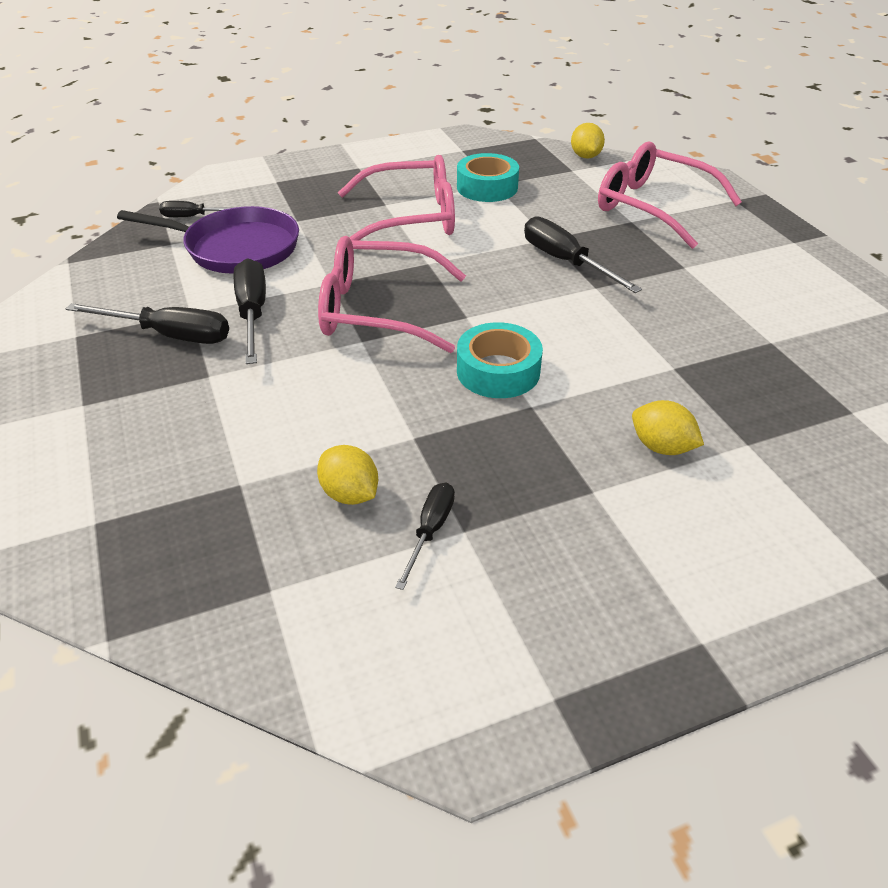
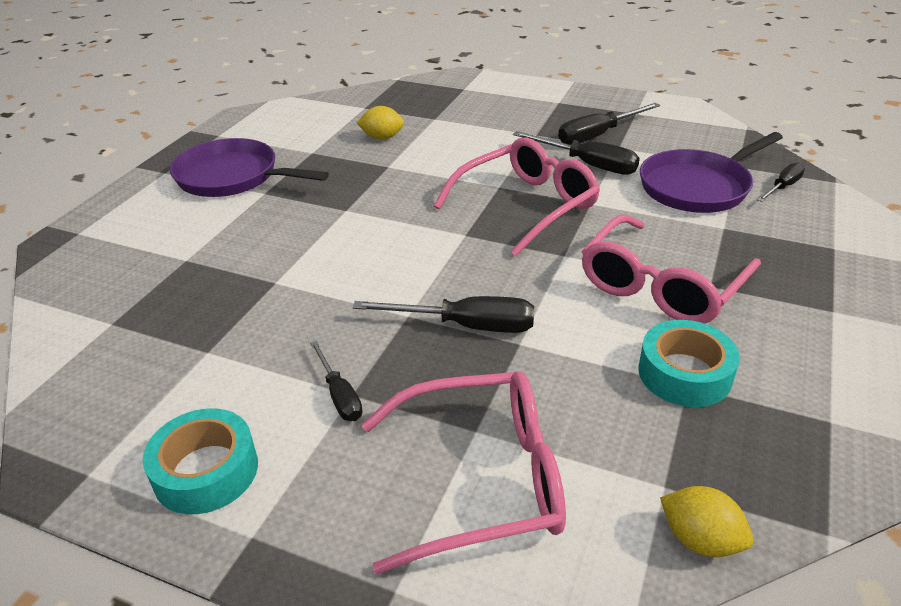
camera: 135 degrees right, 5 degrees down
(430, 531) = (327, 145): black screwdriver -> black screwdriver (339, 395)
(498, 371) = (392, 216): turquoise tape -> turquoise tape (206, 471)
(609, 553) = (232, 177): none -> purple pan
(661, 447) = (243, 230): yellow lemon -> none

